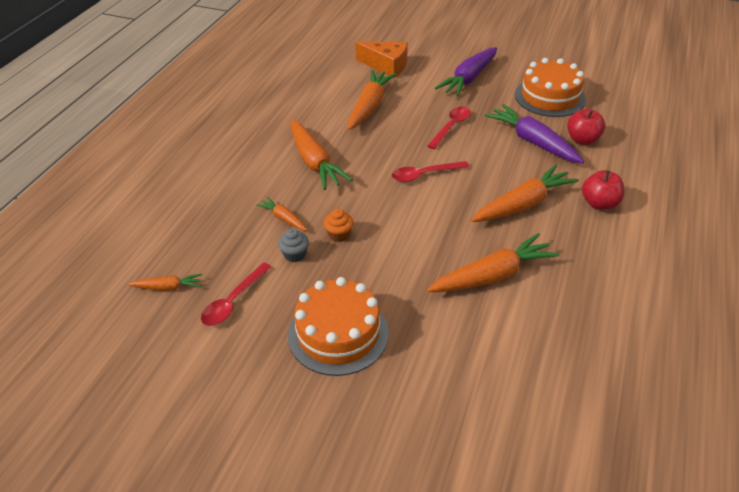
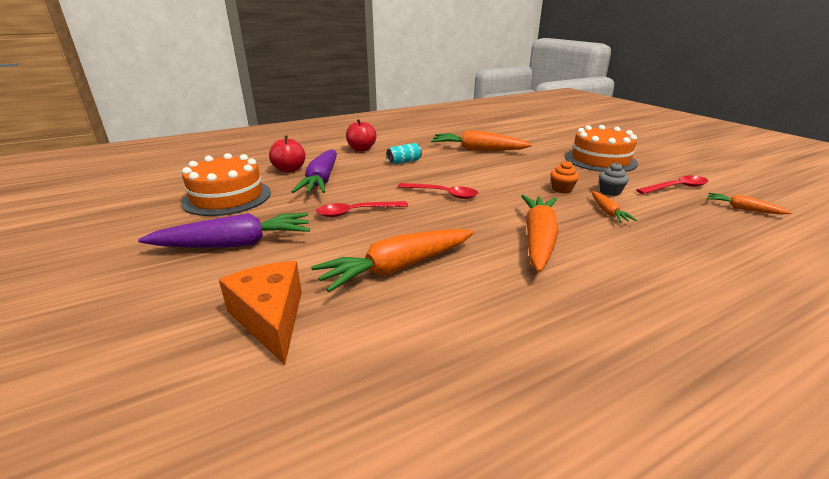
camera: 140 degrees left, 15 degrees down
(523, 204) = (404, 161): orange carrot -> turquoise can

